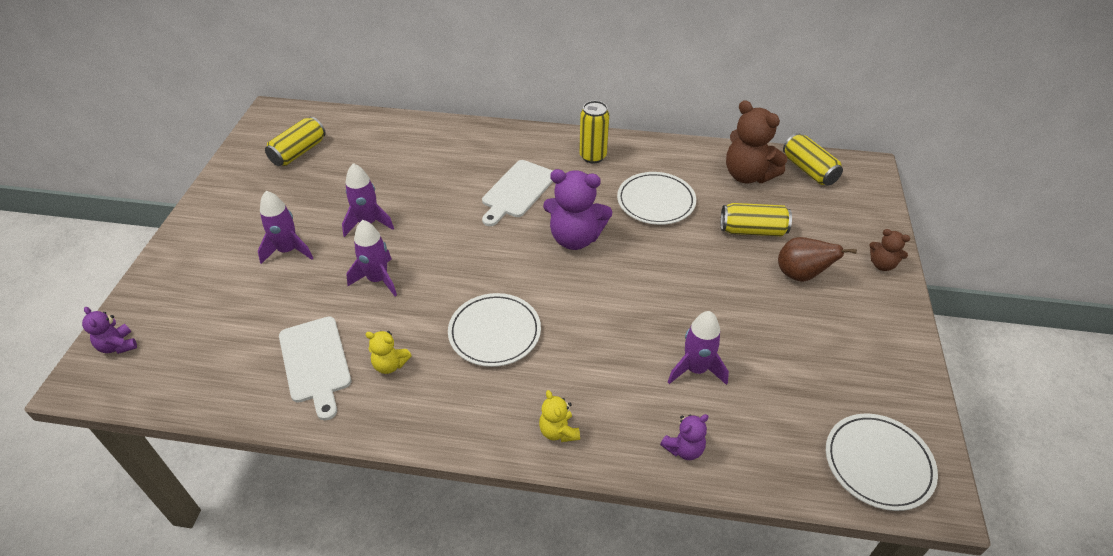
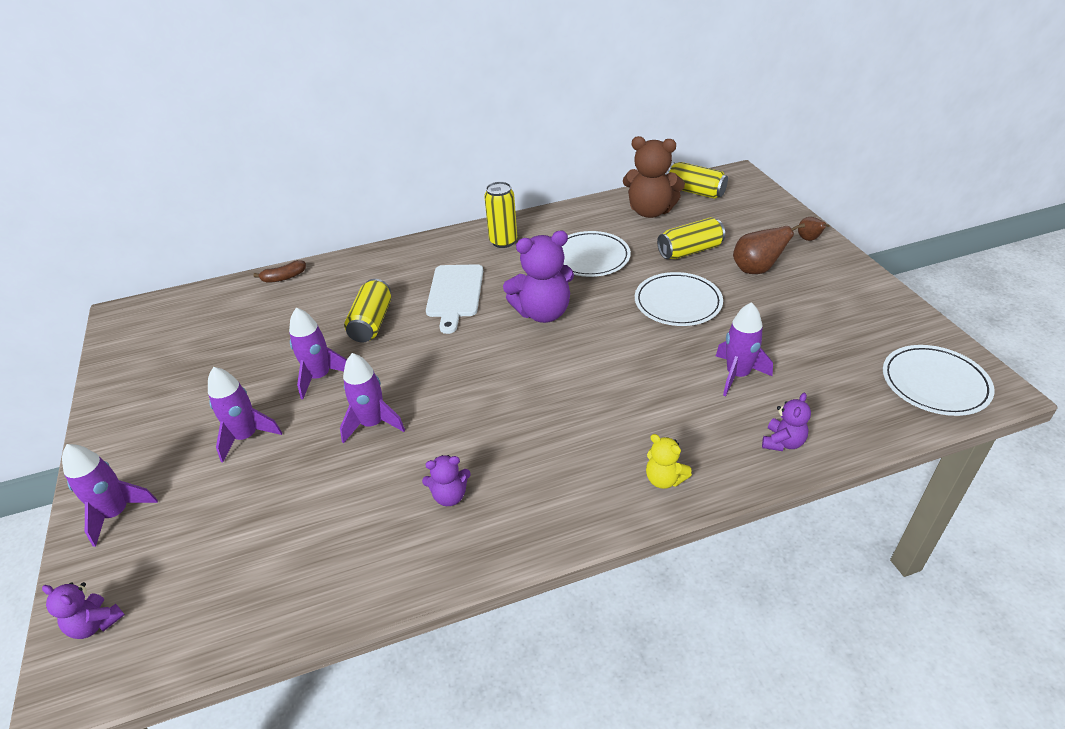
camera: 25 degrees left, 5 degrees down
(175, 272) = (117, 513): none -> purple rocket
(299, 152) = (185, 340): yellow can -> yellow can (371, 322)
(315, 362) = (365, 530): white cutting board -> none
(390, 365) = (450, 496): yellow teddy bear -> purple teddy bear
(400, 124) = (284, 277): none -> brown banana
(494, 332) = (533, 421): white plate -> white plate (677, 302)
(882, 264) = (809, 239): brown teddy bear -> brown pear

